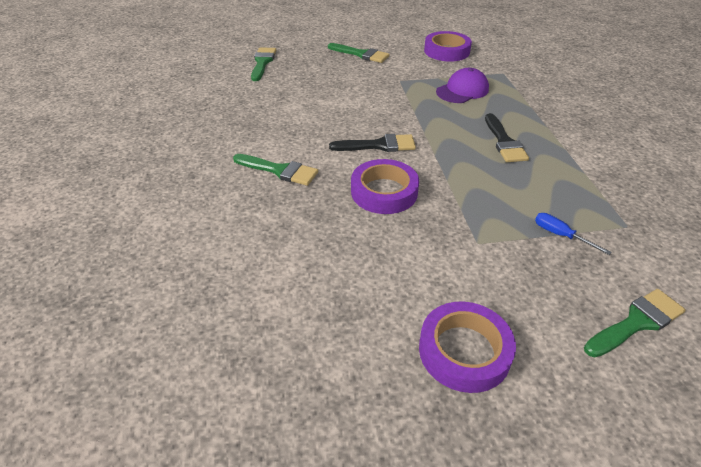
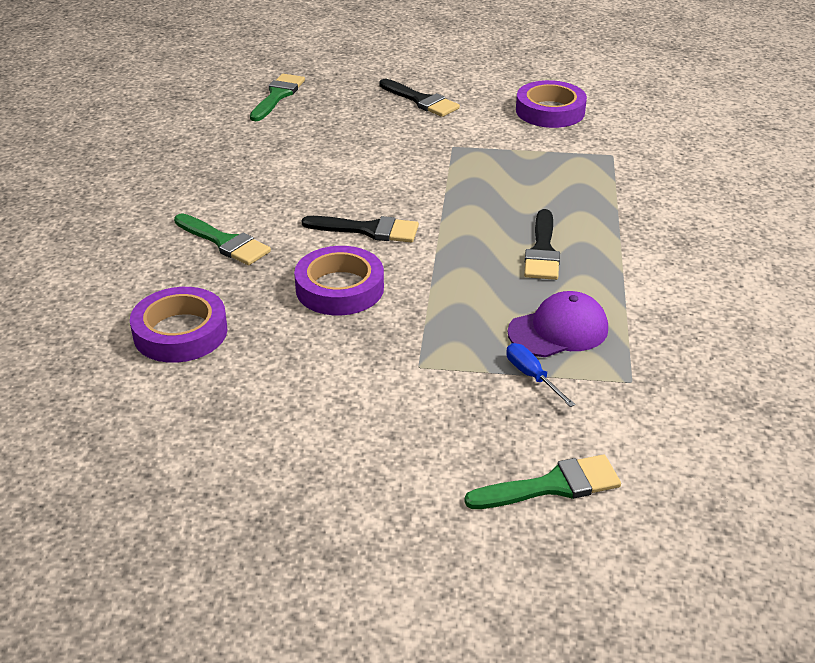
camera: 15 degrees right, 5 degrees down
(361, 54) = (421, 100): green brush -> black brush
(462, 90) = (533, 172): purple cap -> purple cap (558, 330)
(464, 351) = (324, 473): purple tape -> purple tape (180, 332)

